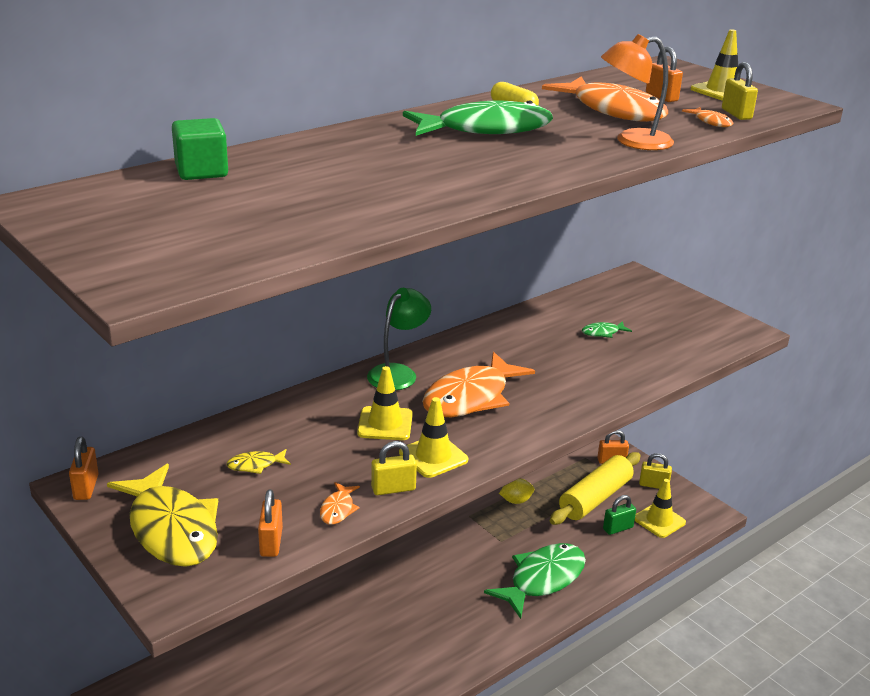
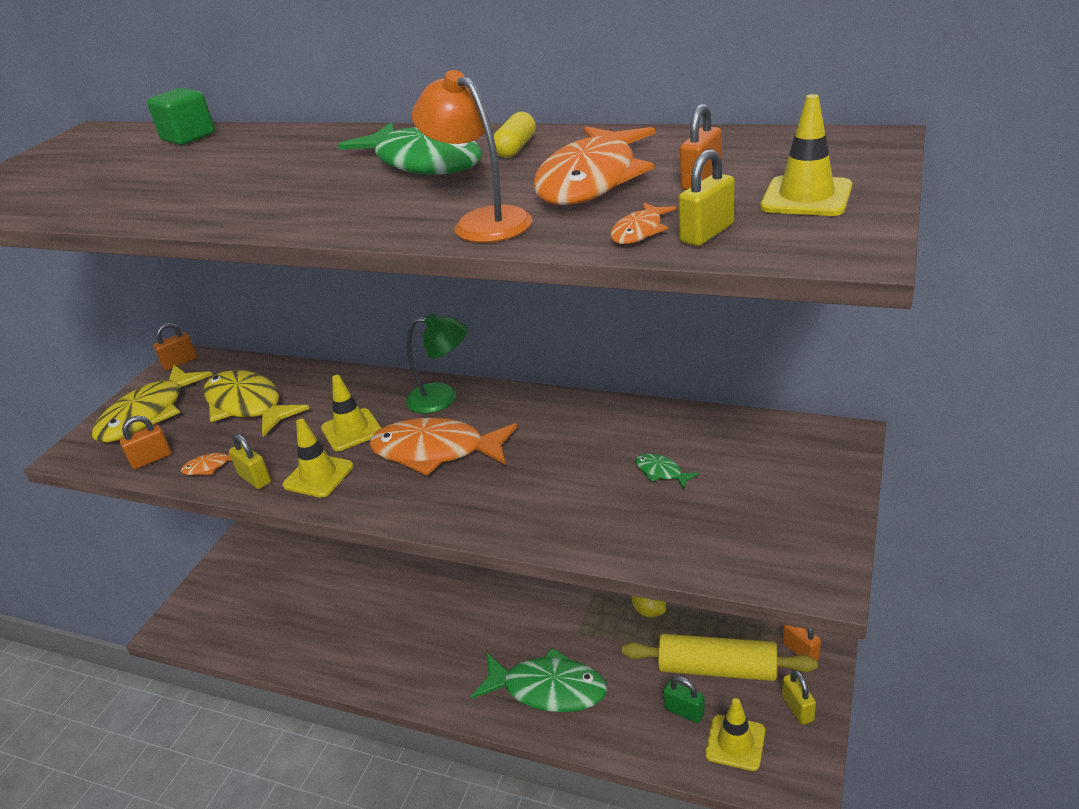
camera: 65 degrees right, 5 degrees up
(255, 465) = (247, 405): yellow fish -> yellow fish, size x2.41

